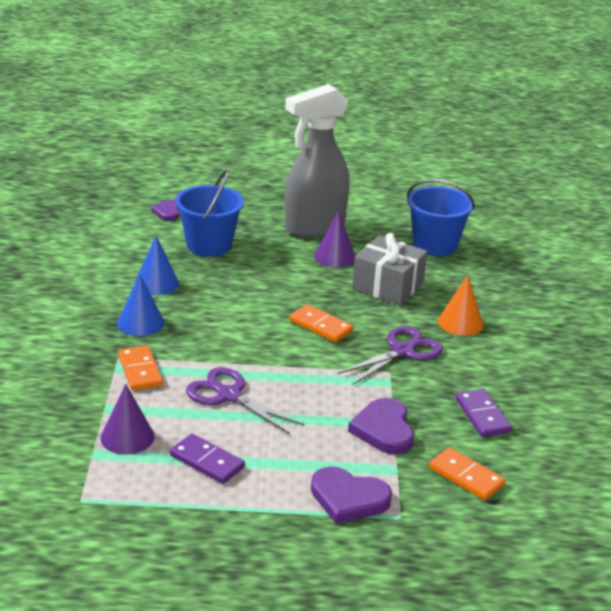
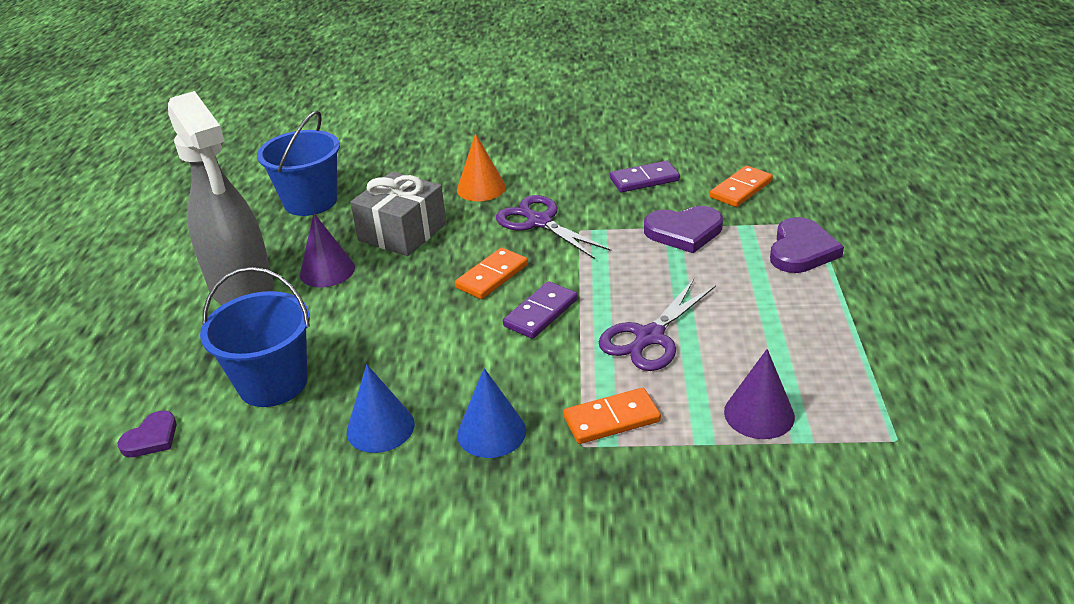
camera: 85 degrees left, 5 degrees up
(168, 212) = (151, 438): purple heart -> purple heart turned 60 degrees counterclockwise
(207, 461) = (781, 344): purple domino -> purple domino (540, 313)

